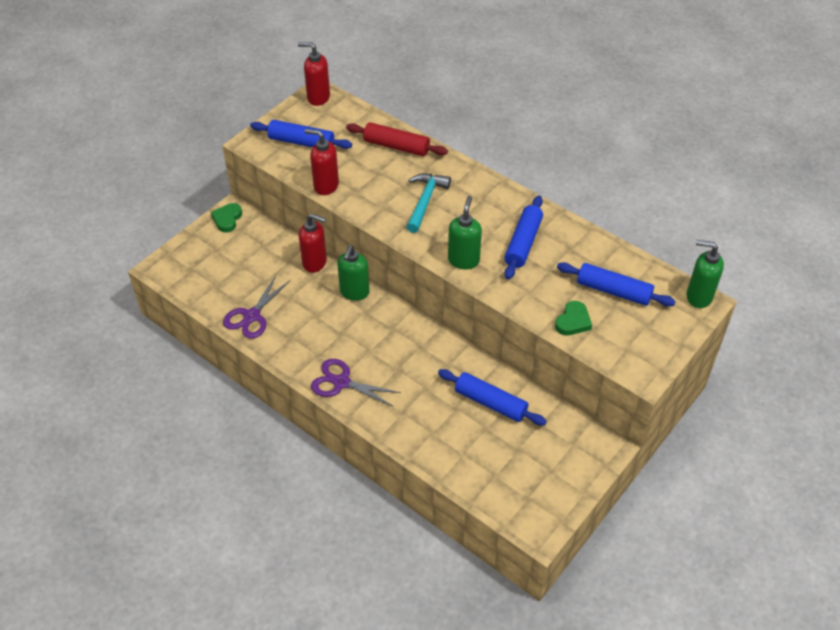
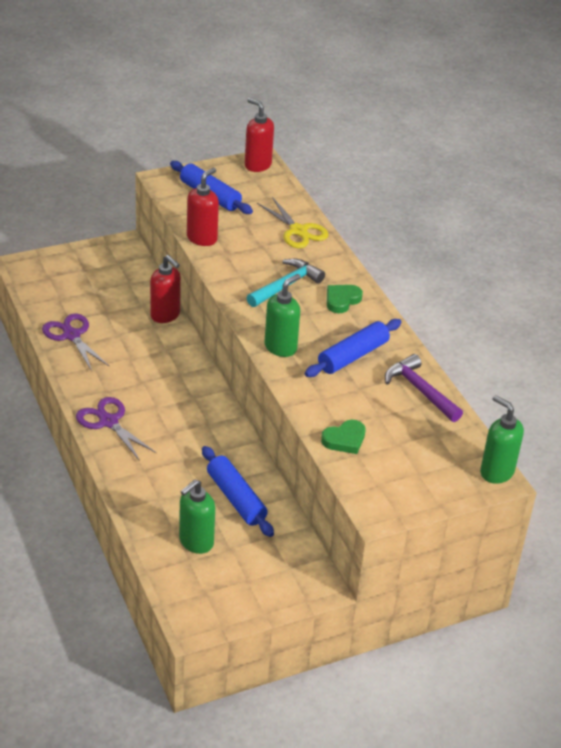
camera: 25 degrees right, 10 degrees down
(227, 219) = (114, 249): green heart -> green heart (342, 300)
(252, 316) = (71, 335): purple scissors -> purple scissors turned 90 degrees clockwise
(326, 186) = (202, 238): red soap dispenser -> red soap dispenser turned 75 degrees clockwise
(354, 292) = (182, 354): green soap dispenser -> green soap dispenser (196, 542)
(396, 146) = (298, 231): red rolling pin -> yellow scissors
(594, 251) = (420, 390): none -> purple hammer
(613, 291) = (409, 431): blue rolling pin -> none

